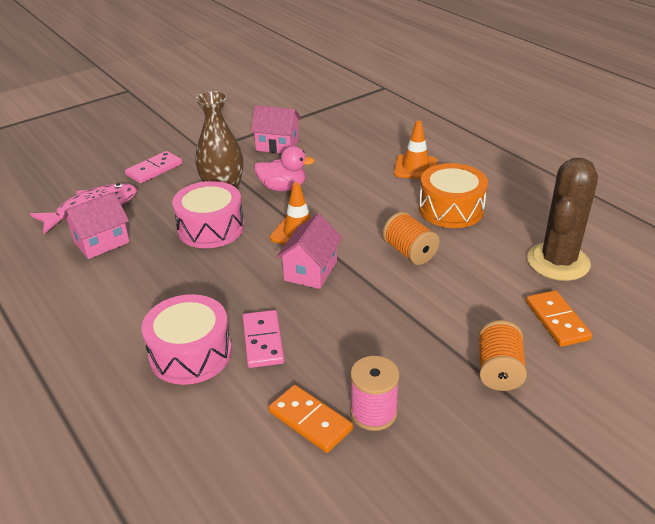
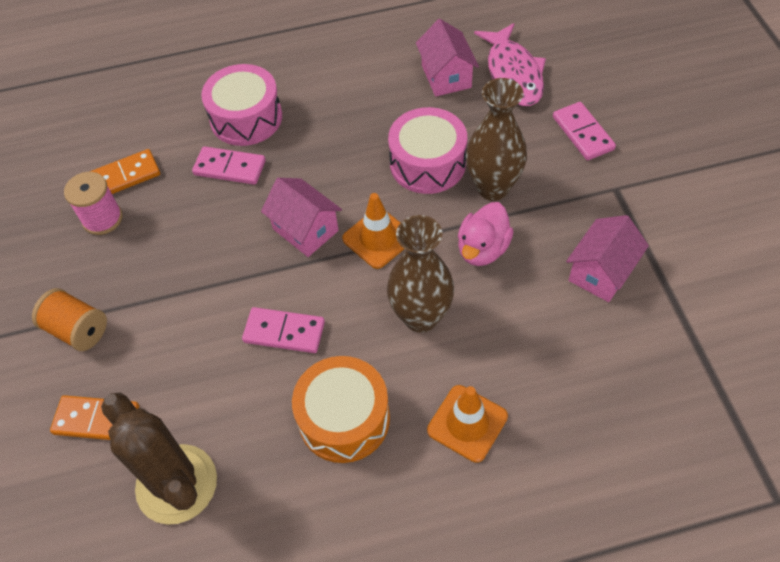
camera: 115 degrees right, 20 degrees up
(354, 199) = (421, 317): none -> brown vase
(409, 252) = (284, 332): orange spool -> pink domino

